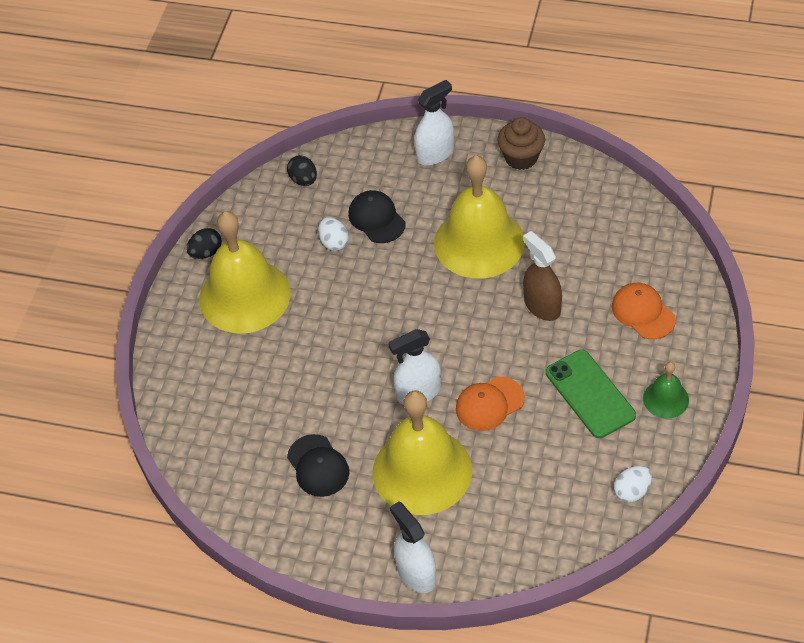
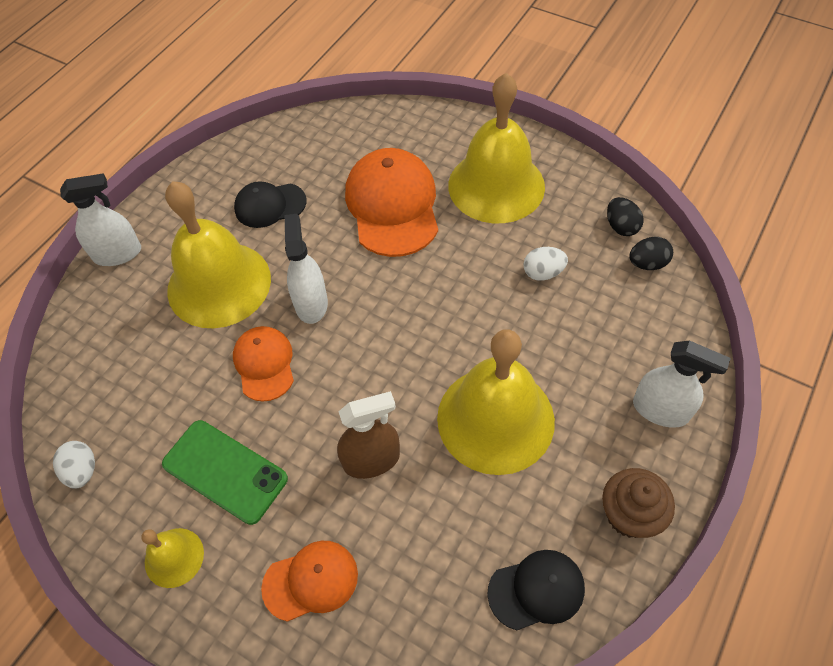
camera: 105 degrees right, 5 degrees up
(206, 252) = (564, 165): black egg -> black egg (621, 227)
(290, 366) = (393, 205): none -> orange cap
(376, 218) = (567, 321): black cap -> black cap (536, 590)
(435, 153) = (660, 410): white spray bottle -> white spray bottle turned 45 degrees counterclockwise
(590, 394) = (225, 471): green phone -> green phone turned 45 degrees clockwise
(666, 399) = (174, 557): green bell -> yellow bell

